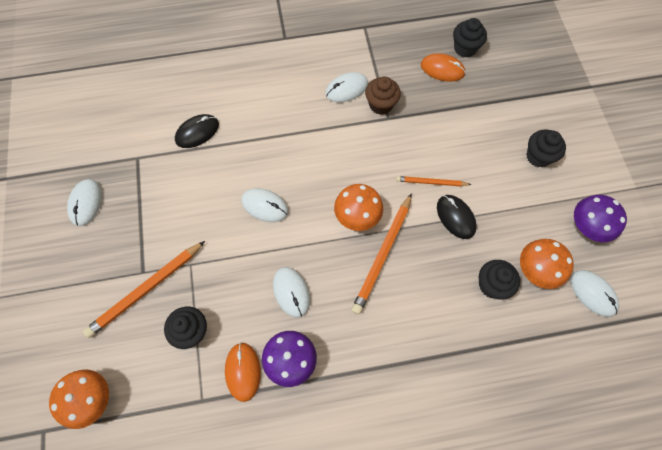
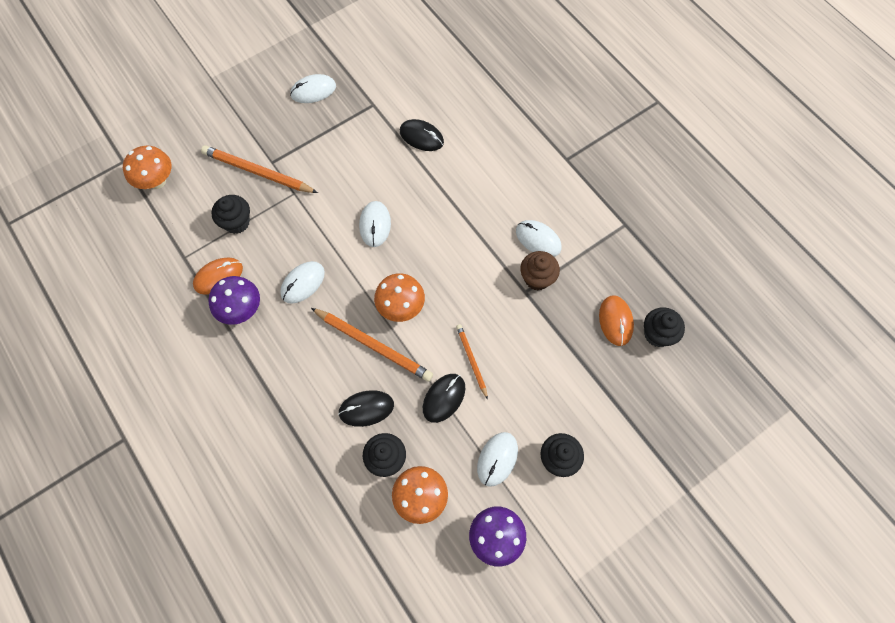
camera: 65 degrees right, 0 degrees up
(382, 254) = (373, 345): orange pencil -> orange pencil turned 150 degrees counterclockwise
(440, 283) = (366, 408): none -> black mouse
(593, 293) = (421, 566): white mouse -> white mouse (497, 459)

